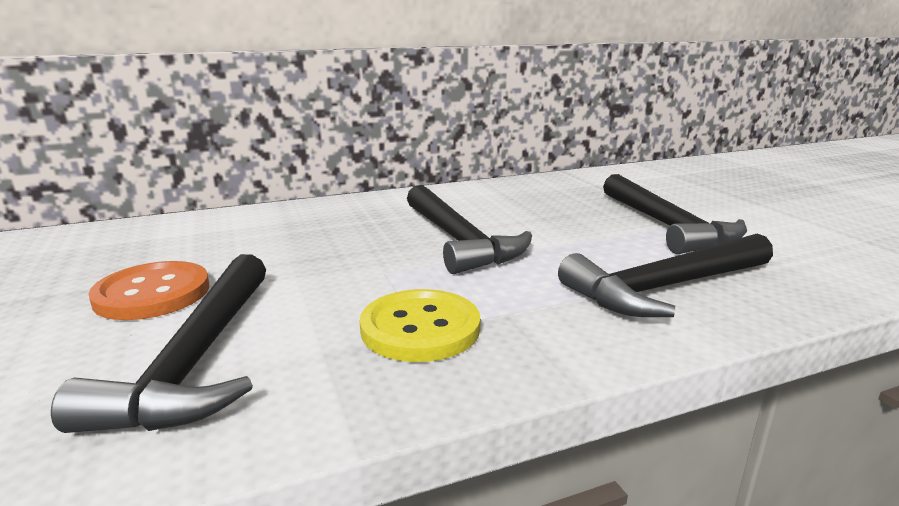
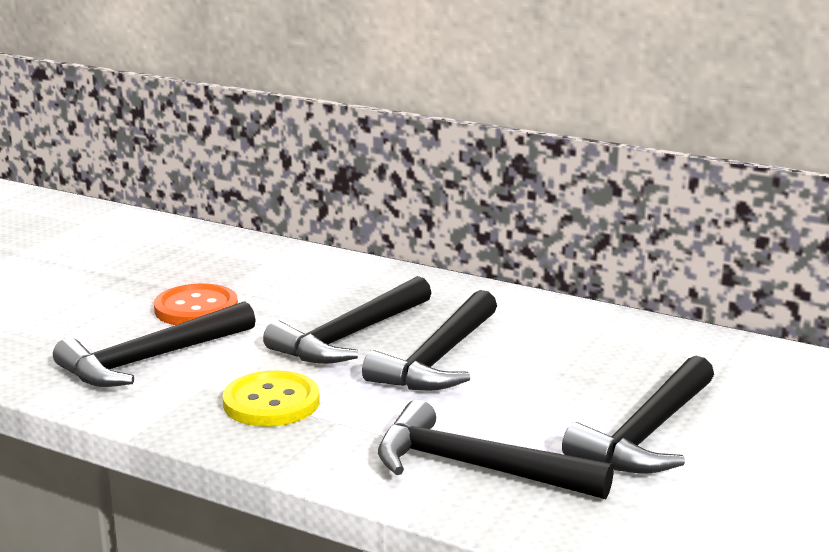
camera: 50 degrees right, 0 degrees up
(359, 254) = (350, 336): none -> black hammer

